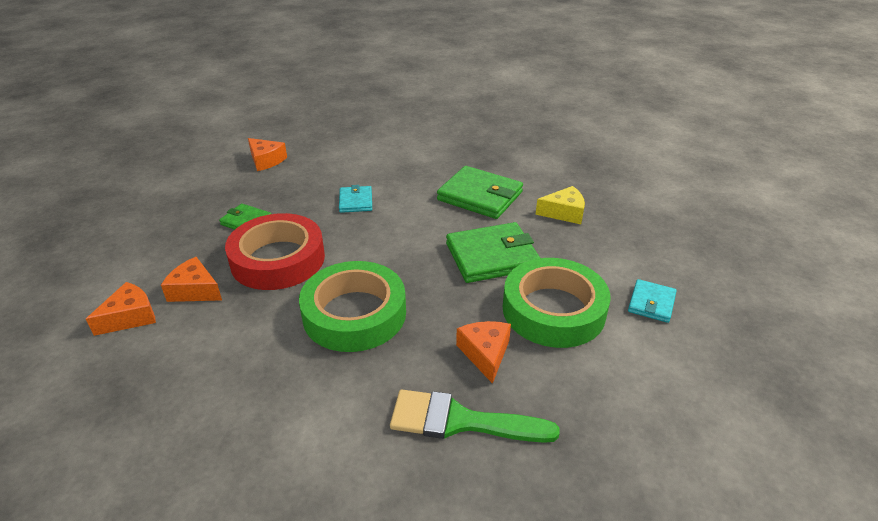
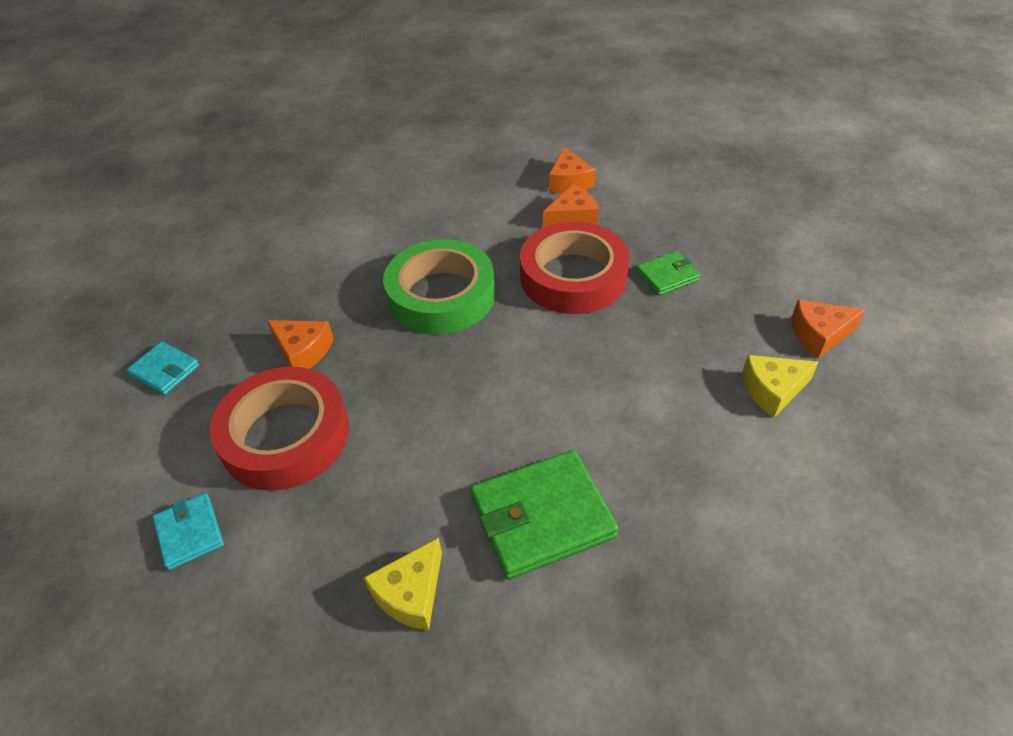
camera: 130 degrees right, 10 degrees up
(325, 163) = (772, 390): none -> yellow cheese
(355, 201) = (638, 377): turquoise wallet -> turquoise wallet (165, 370)
(460, 421) = (270, 301): green brush -> none
(492, 256) = (411, 441): green wallet -> none
(553, 310) = (285, 436): green tape -> red tape

